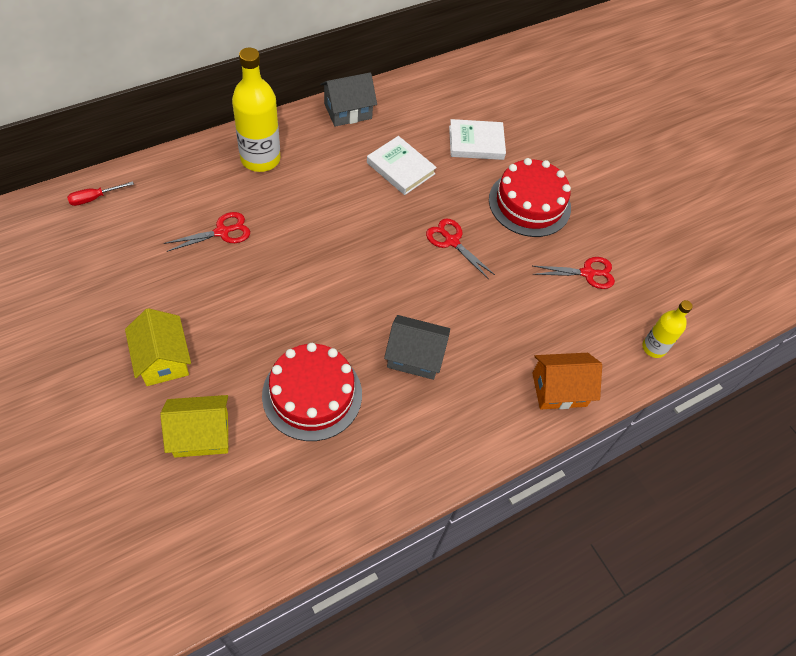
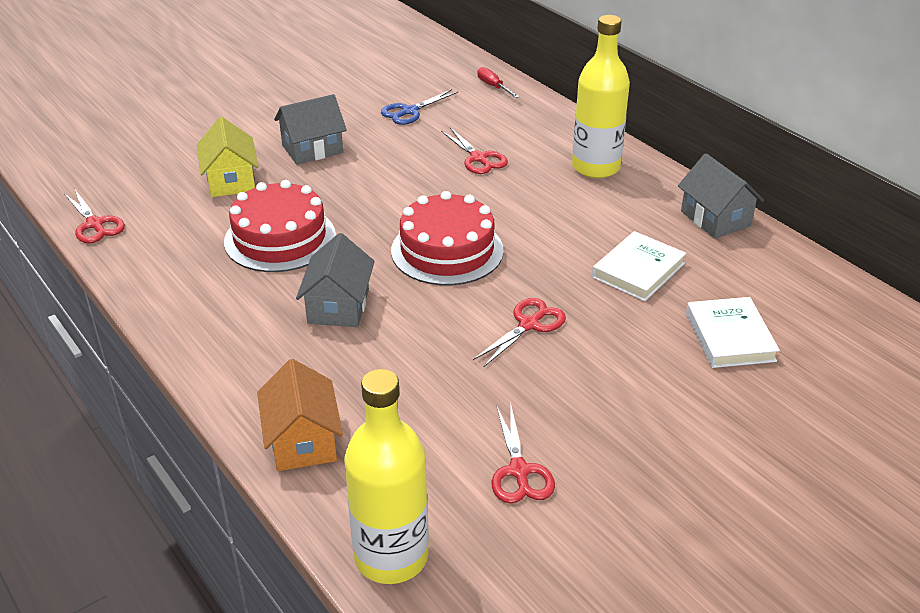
camera: 90 degrees right, 20 degrees down
(117, 270) = (410, 111): none -> blue scissors
(163, 359) = (312, 149): yellow house -> grey house
(250, 565) = (94, 224): none -> red scissors
(529, 203) = (635, 400): red cake -> red cake (447, 250)
(653, 348) = (391, 557): yellow bottle -> yellow bottle, size x1.77

